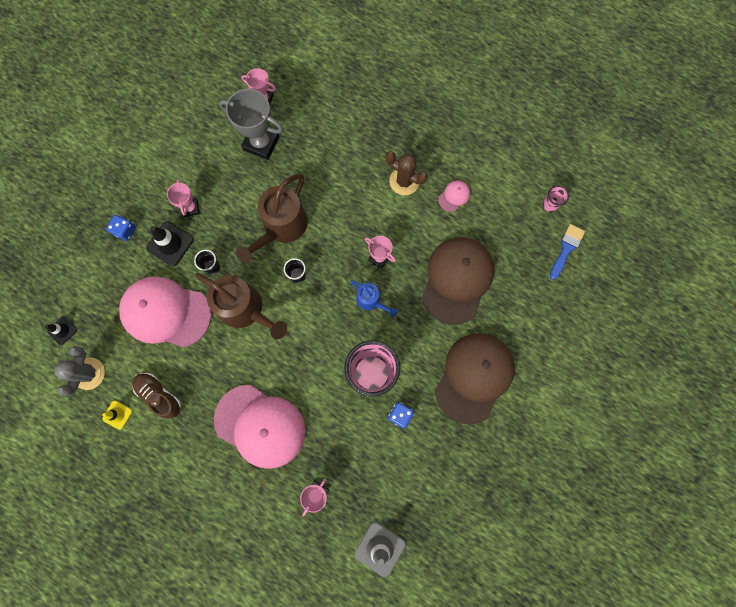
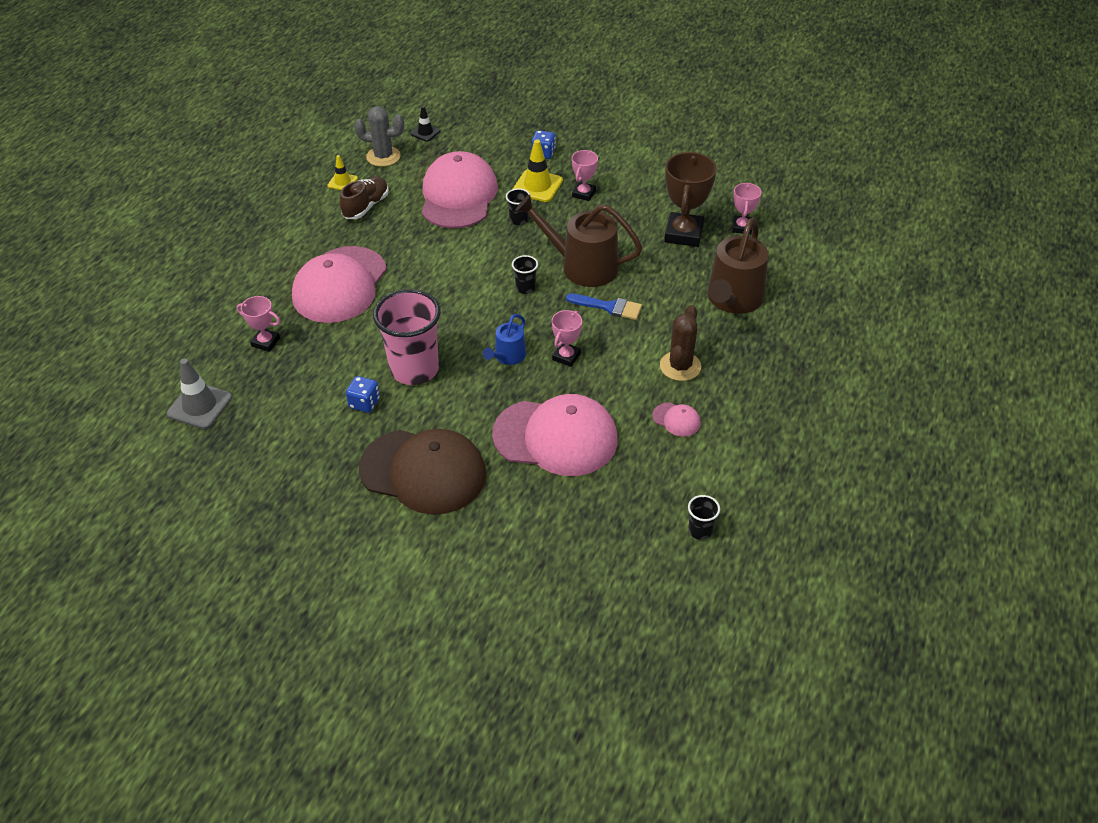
camera: 80 degrees right, 30 degrees down
(170, 244) = (537, 186): black traffic cone -> yellow traffic cone
(191, 208) = (584, 194): pink trophy -> pink trophy turned 45 degrees counterclockwise
(245, 309) = (474, 252): brown watering can -> brown watering can (733, 299)
(261, 143) = (683, 234): grey trophy -> brown trophy
(457, 280) = (555, 437): brown cap -> pink cap
(550, 205) = (700, 531): pink cup -> black cup
(566, 248) = (636, 559): blue brush -> blue brush (609, 307)

